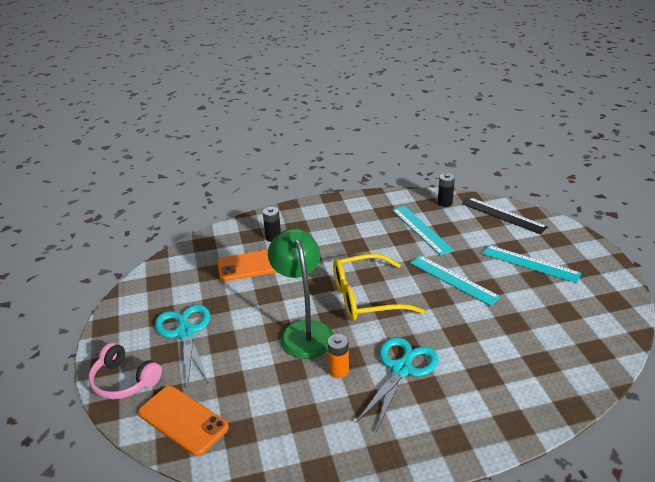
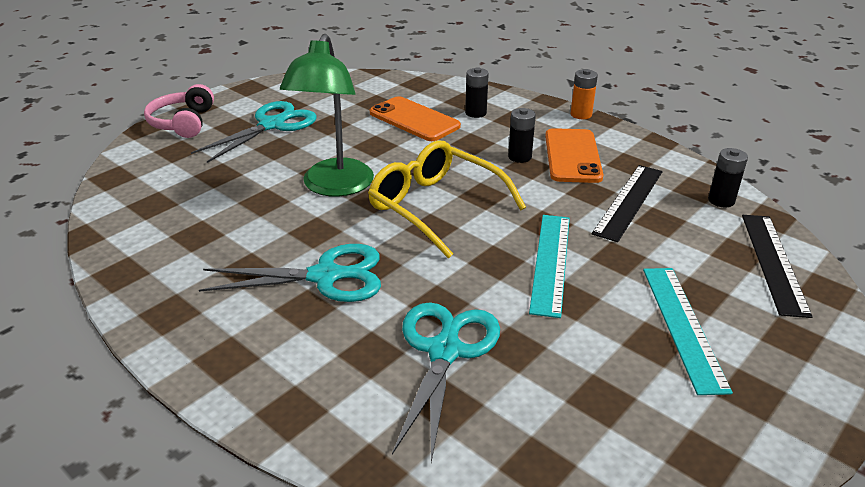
camera: 55 degrees right, 0 degrees up
(183, 420) = (149, 169): orange phone -> orange phone (572, 156)
(304, 331) = (334, 187): green lamp -> green lamp turned 150 degrees clockwise
(338, 370) = (287, 232): orange battery -> orange battery (581, 114)
(342, 244) = (519, 157): none -> black battery
(421, 229) = (629, 201): turquoise ruler -> black ruler
(500, 347) = (445, 350): none -> turquoise scissors

